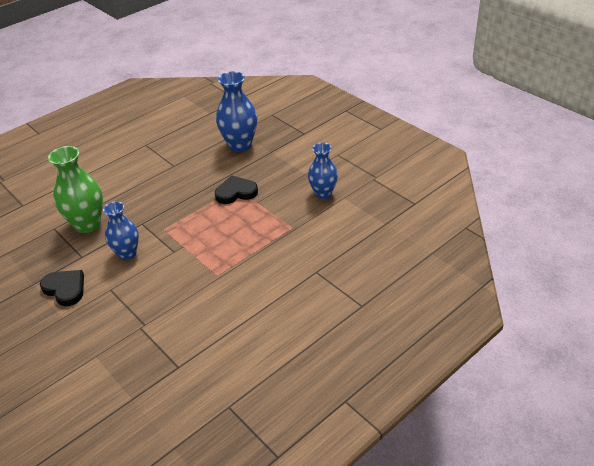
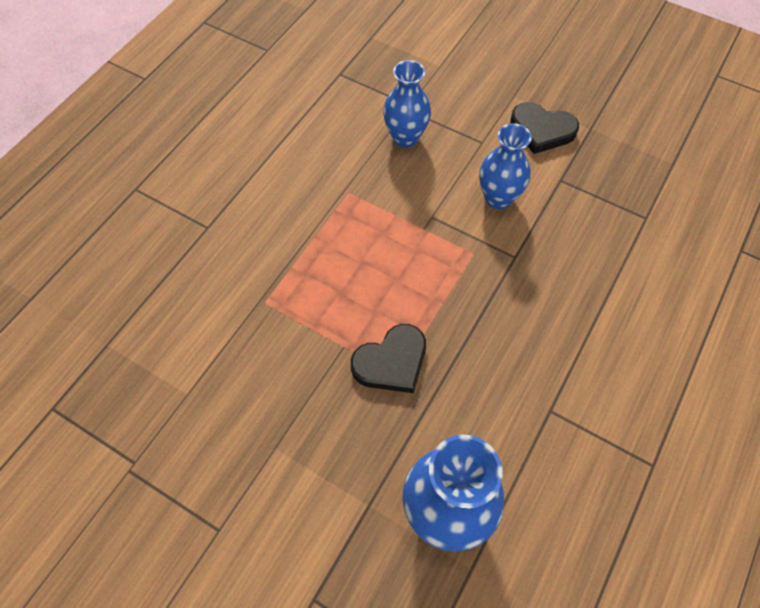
camera: 160 degrees right, 20 degrees up
(87, 224) = (599, 236): green vase -> none
(323, 193) = (227, 396): blue vase -> blue vase (405, 137)

